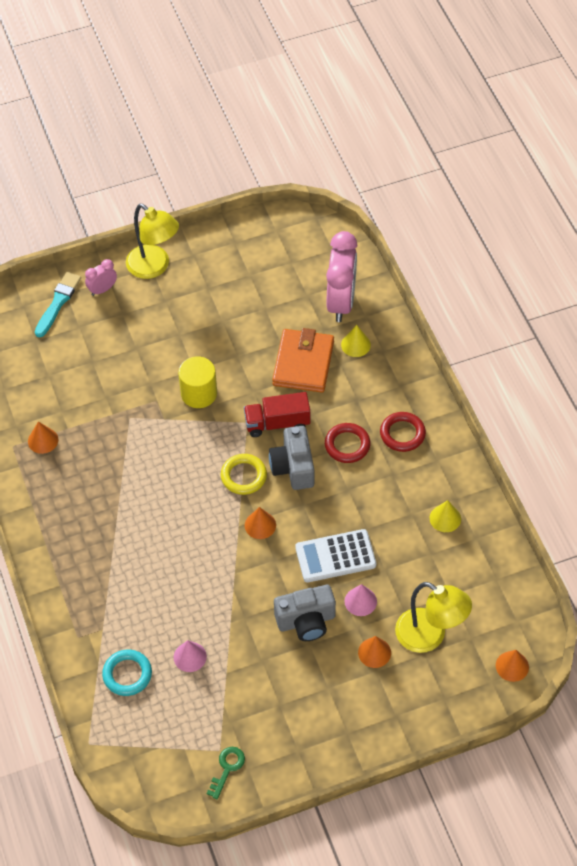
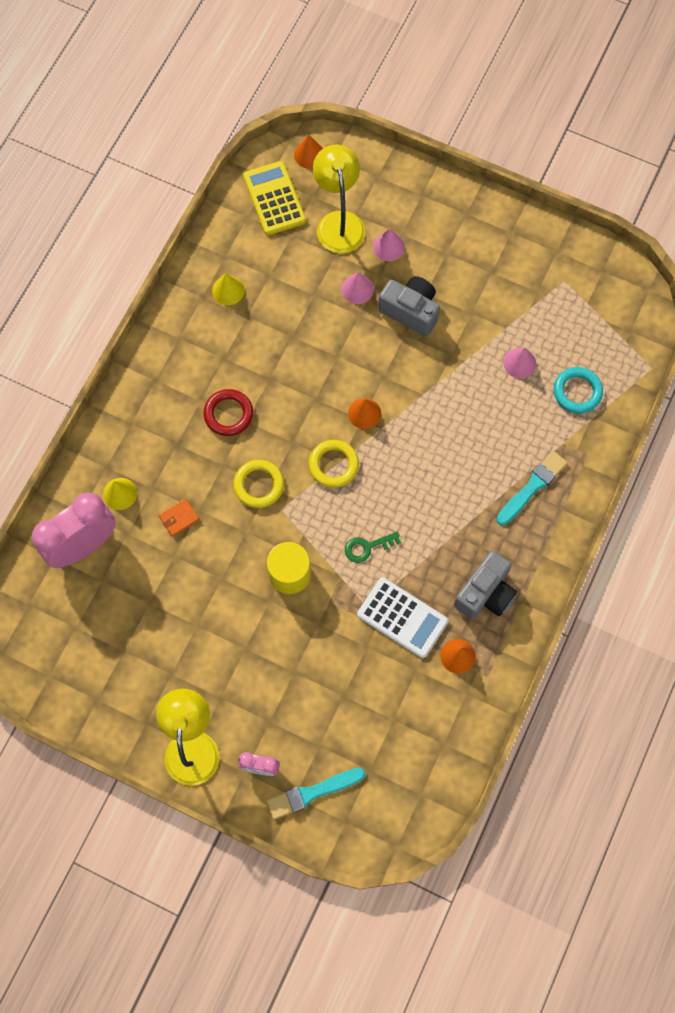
camera: 135 degrees left, 15 degrees up
(95, 581) = (532, 487): none -> turquoise brush
(227, 768) = (571, 264): green key -> green key (367, 547)
(277, 423) = (259, 485): red truck -> yellow ring
(293, 467) = (288, 436): grey camera -> grey camera (485, 593)
(303, 363) = (179, 518): orange wallet -> orange wallet, size x0.44
(335, 556) = (337, 337): white calculator -> white calculator (402, 618)
(374, 652) = (388, 247): orange cone -> pink cone
(402, 434) = (178, 383): red ring -> none
(494, 609) = (274, 199): none -> yellow calculator

